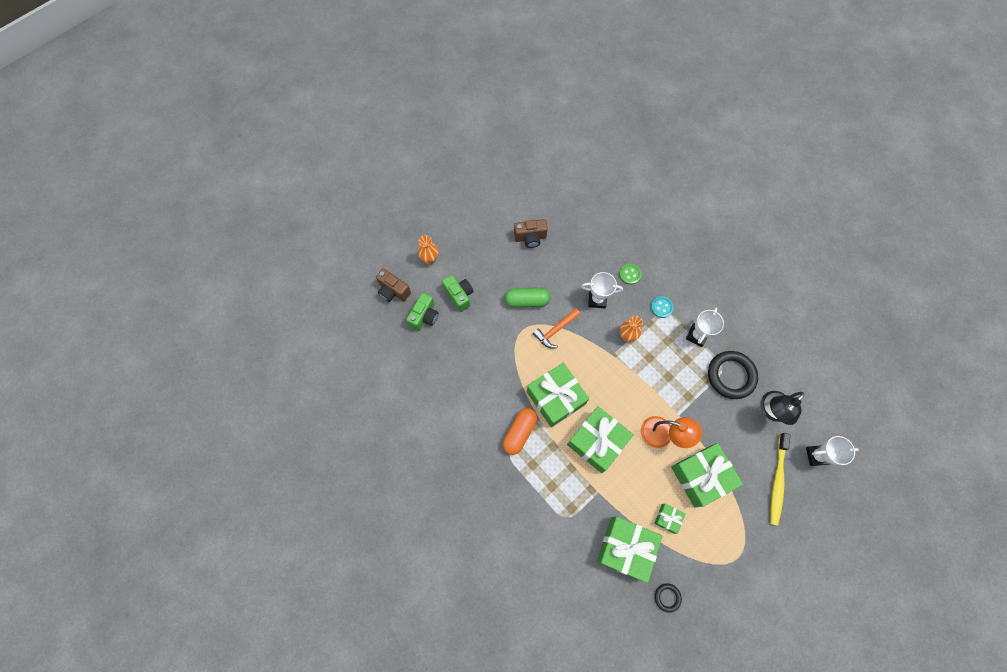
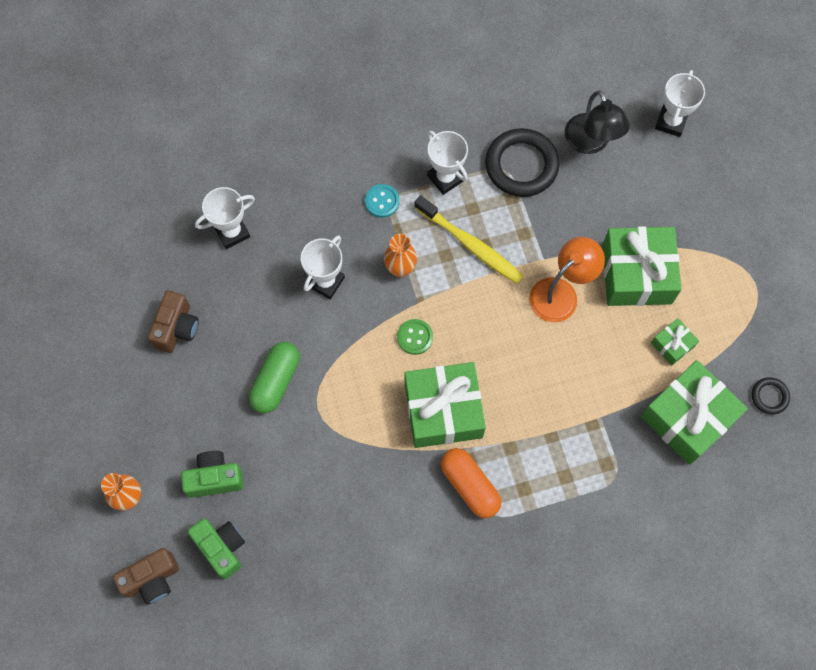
camera: 65 degrees left, 0 degrees up
(555, 330) = (343, 362): orange hammer -> none
(597, 441) = (531, 384): green gift -> none
(598, 238) = (232, 232): none -> white trophy
(630, 274) = (311, 218): green button -> green button (415, 337)
(777, 481) = (682, 186): yellow toothbrush -> yellow toothbrush (470, 245)

